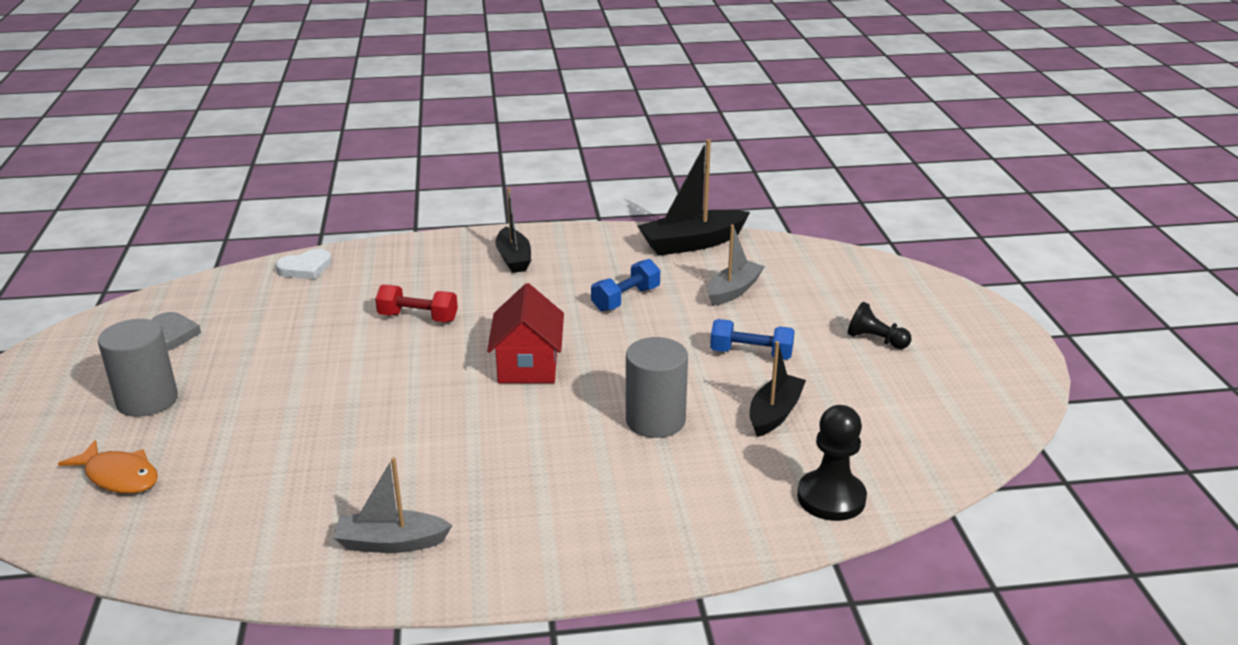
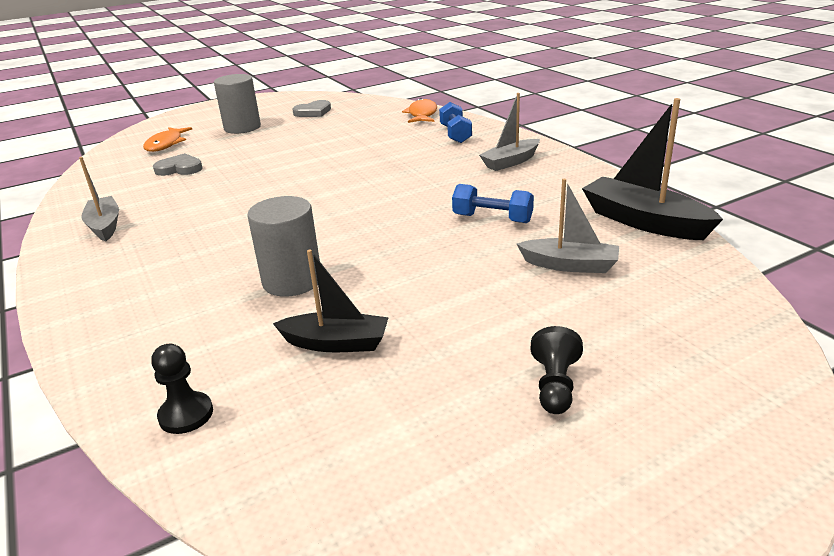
camera: 70 degrees right, 0 degrees up
(251, 469) = (180, 169): none -> grey heart
(305, 268) = (422, 114): white heart -> orange fish
(418, 318) = (387, 158): red dumbbell -> none
(514, 258) = (510, 162): black boat -> grey boat
(528, 365) = (347, 209): red house -> none
(751, 354) = (446, 304): blue dumbbell -> blue dumbbell (455, 134)
(831, 498) = (186, 415): black pawn -> black pawn, size x0.65

